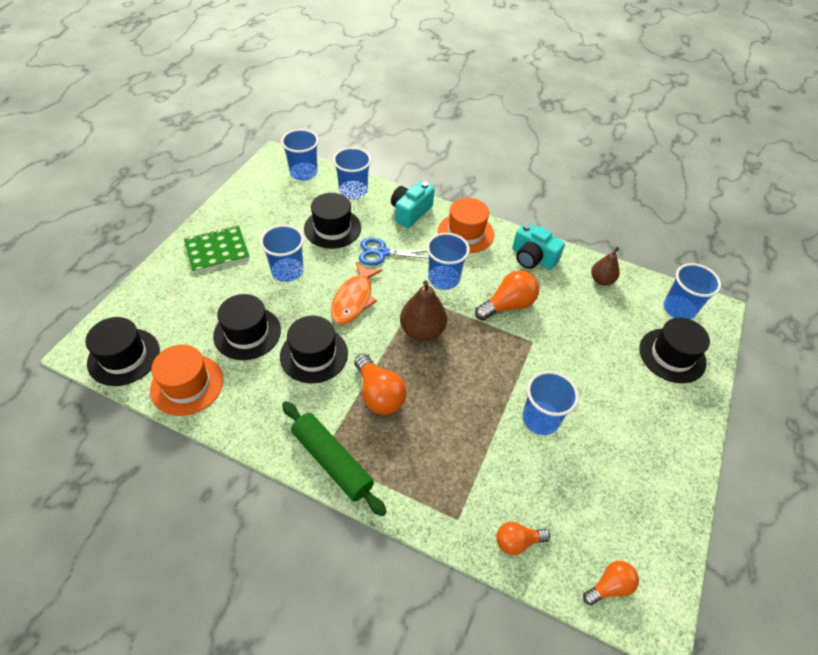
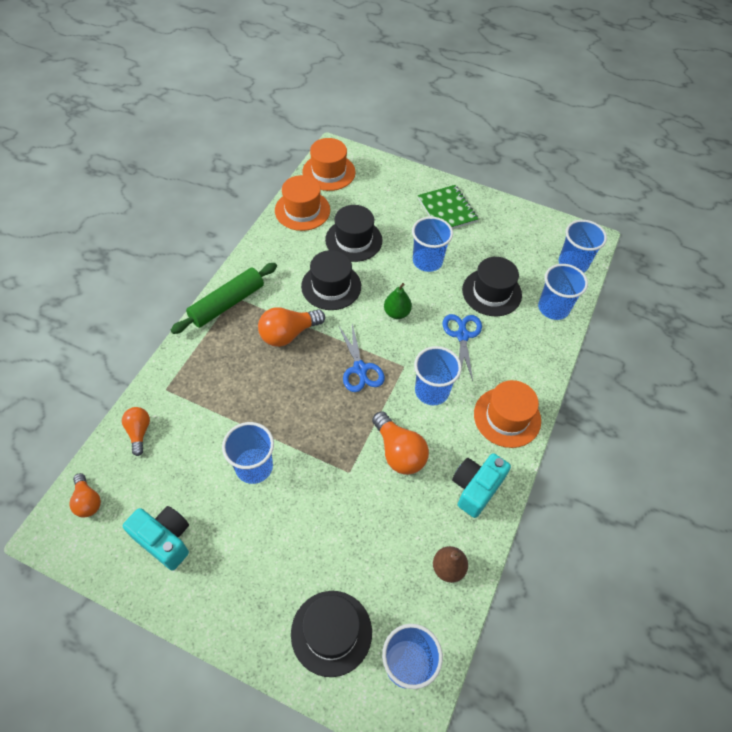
camera: 90 degrees right, 5 degrees up
(124, 356) = (329, 172): black hat -> orange hat
(354, 299) = (396, 313): orange fish -> green pear
(410, 212) = (531, 362): turquoise camera -> turquoise camera (164, 540)
(422, 331) = (360, 369): brown pear -> blue scissors

